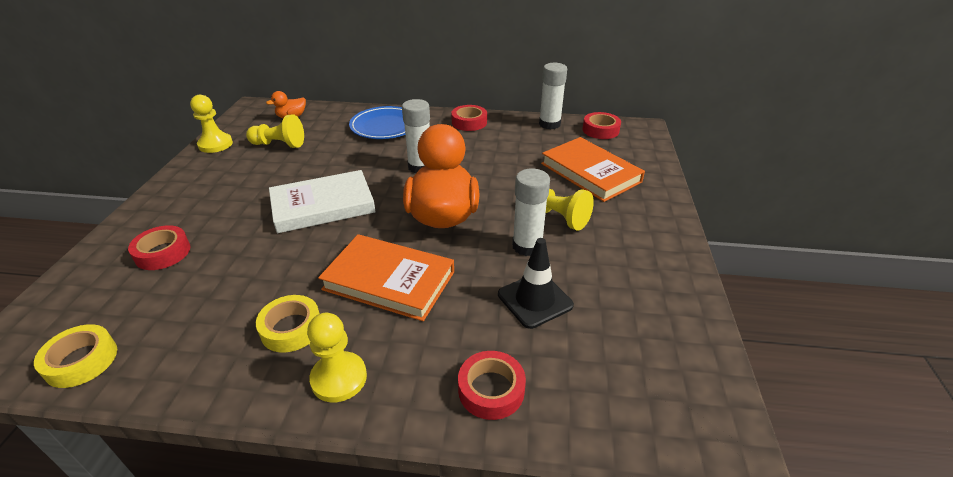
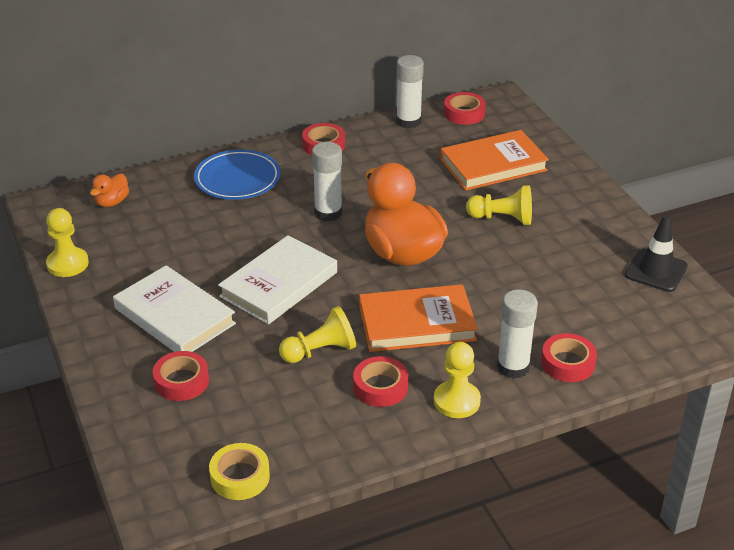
camera: 30 degrees left, 0 degrees up
(226, 202) = (174, 316): none -> white book
(279, 144) = (144, 239): yellow pawn -> yellow pawn (320, 351)
(291, 328) = (380, 387): yellow tape -> red tape
(527, 246) = (500, 253): white glue stick -> white glue stick (513, 367)
(535, 300) = (543, 293): black traffic cone -> black traffic cone (656, 271)
(590, 173) = (493, 165): orange book -> orange book turned 45 degrees counterclockwise

